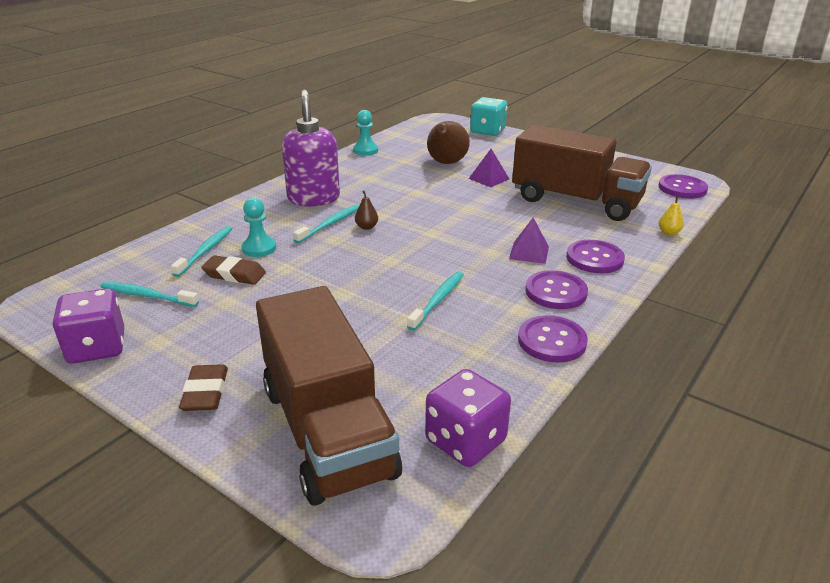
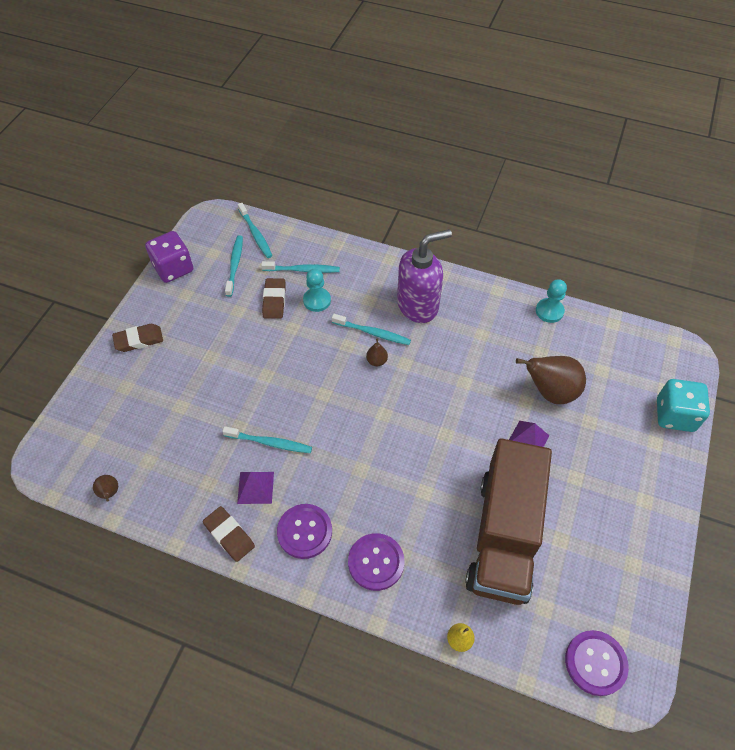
camera: 75 degrees right, 25 degrees up
(111, 275) = (255, 234): none -> turquoise toothbrush
(327, 430) = (112, 414): brown truck -> none
(465, 441) = (109, 493): purple dice -> brown pear
(529, 252) = (370, 501): purple pyramid -> purple pyramid (255, 487)
(552, 341) = (229, 535): purple button -> brown eraser

